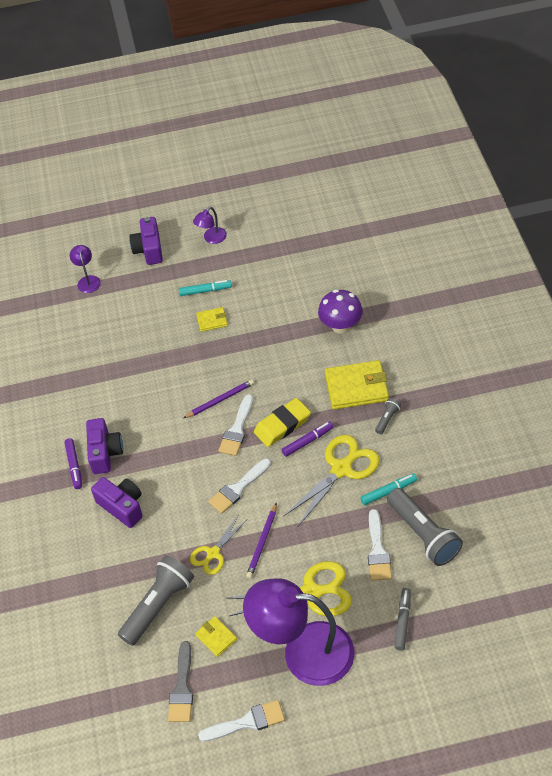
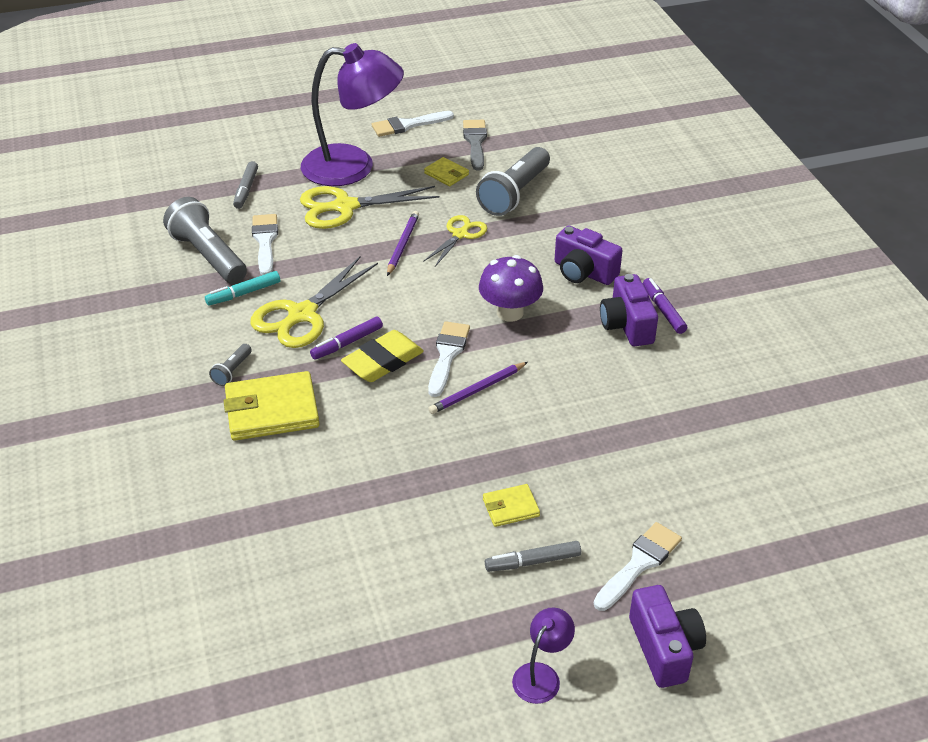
camera: 170 degrees right, 10 degrees down
(88, 280) = (761, 580): purple lamp -> none
(205, 291) = (533, 562): turquoise marker -> grey marker
(238, 488) = (438, 292): white brush -> white brush (639, 563)
(341, 326) = (289, 502): purple mushroom -> purple mushroom (510, 312)

